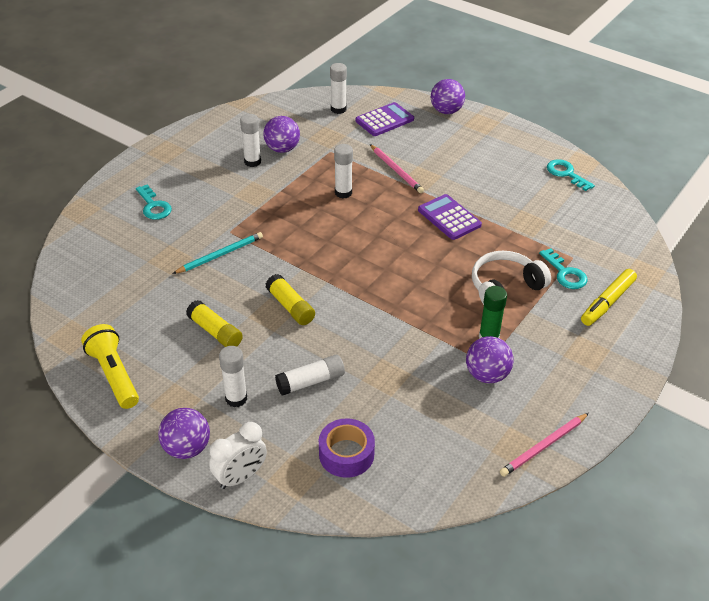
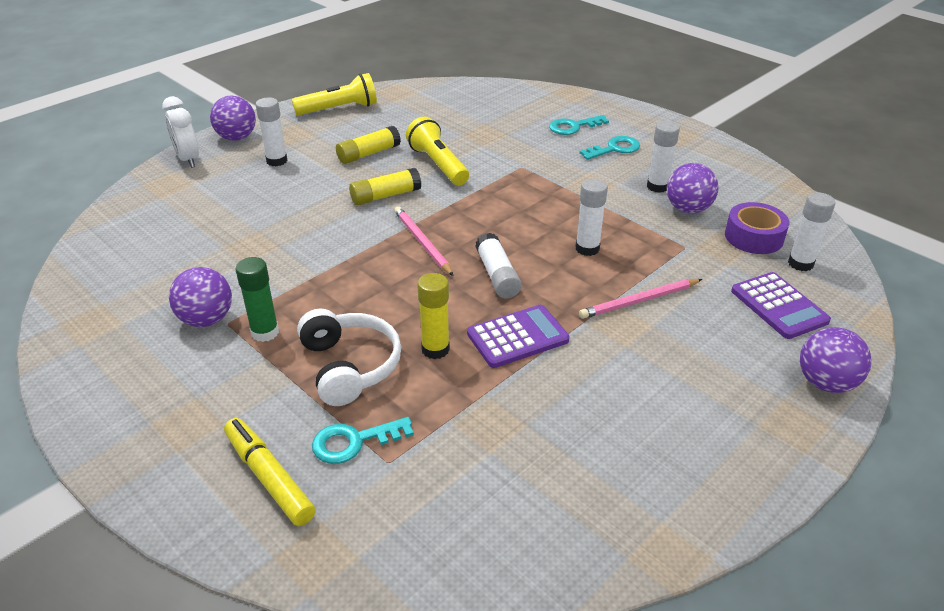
camera: 100 degrees right, 5 degrees down
(220, 255) = (483, 160): turquoise pencil -> none
(231, 282) = (438, 164): none -> yellow flashlight
(311, 381) = (273, 200): white glue stick -> white glue stick (497, 275)
(346, 454) = (170, 212): purple tape -> purple tape (754, 237)
(474, 251) = (435, 349): none -> yellow glue stick
(544, 446) = (75, 345): pink pencil -> pink pencil (422, 243)
(566, 174) = (628, 517): turquoise key -> turquoise key (614, 149)

